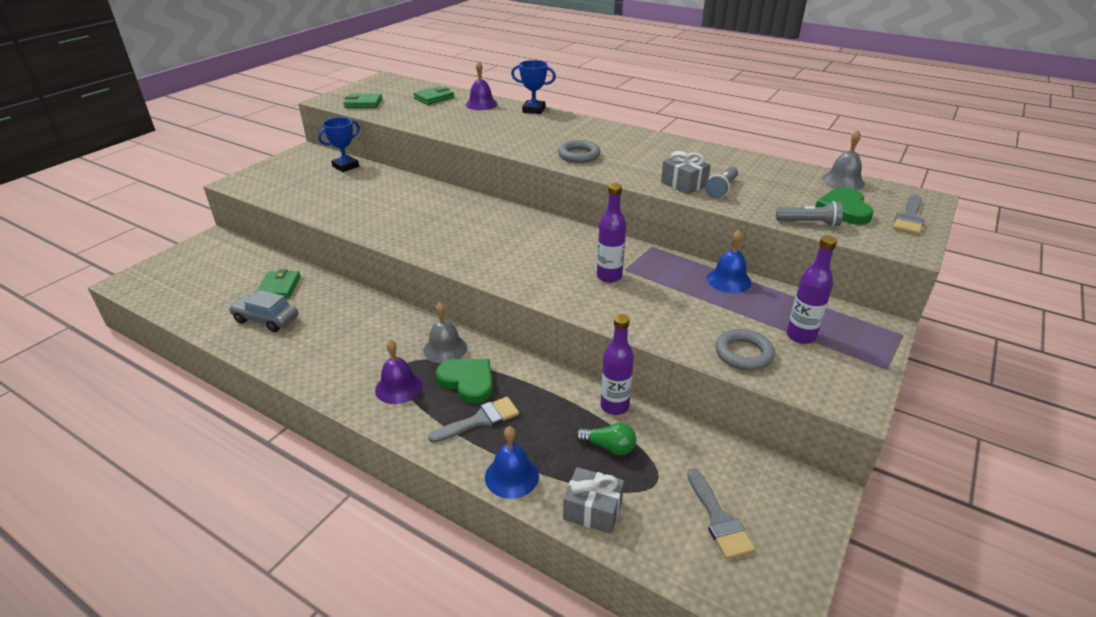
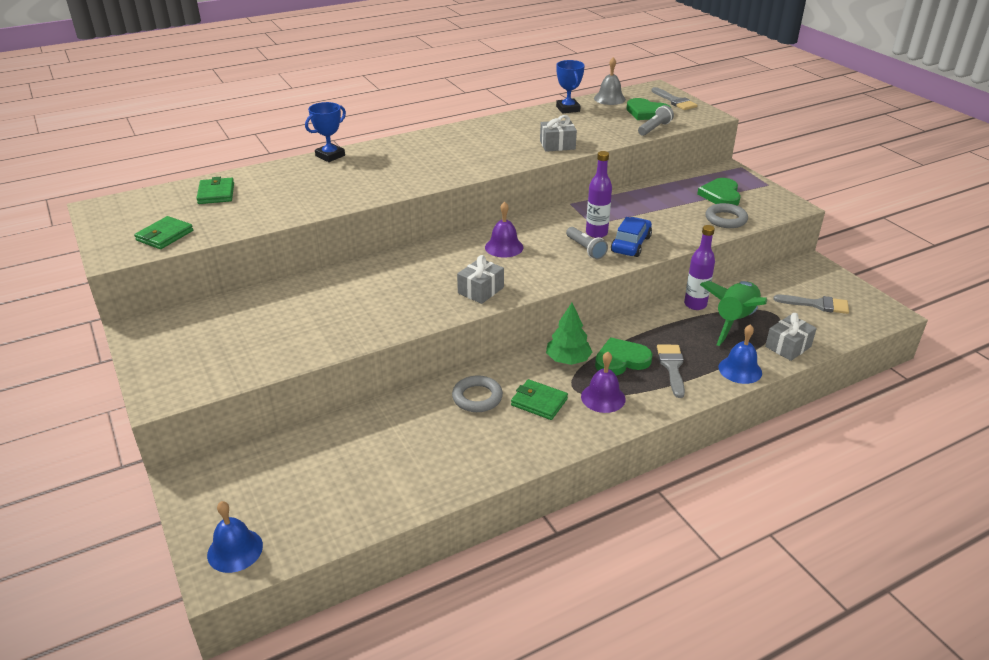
camera: 60 degrees left, 0 degrees up
(266, 319) = (425, 460): grey car -> none
(279, 287) = (367, 441): green wallet -> green wallet (539, 402)
(345, 166) = (225, 310): blue trophy -> blue trophy (568, 109)
(445, 348) = (568, 360): grey bell -> green tree
(447, 248) = (480, 290): none -> grey gift
(481, 104) = (276, 175): purple bell -> purple bell (504, 247)
(579, 155) = (459, 165): grey ring -> grey ring (477, 397)
(608, 447) = (734, 321): green light bulb -> green rocket
(609, 302) = (631, 244): none -> blue car
(722, 189) = (580, 136): grey flashlight -> grey flashlight (585, 249)
(729, 280) = (641, 193): blue bell -> blue bell (235, 550)
(800, 336) = (721, 195): purple bottle -> green heart

